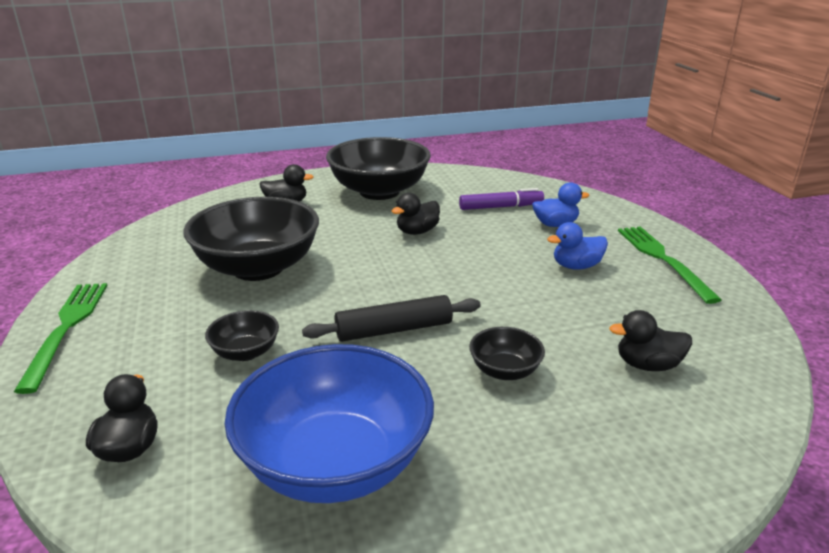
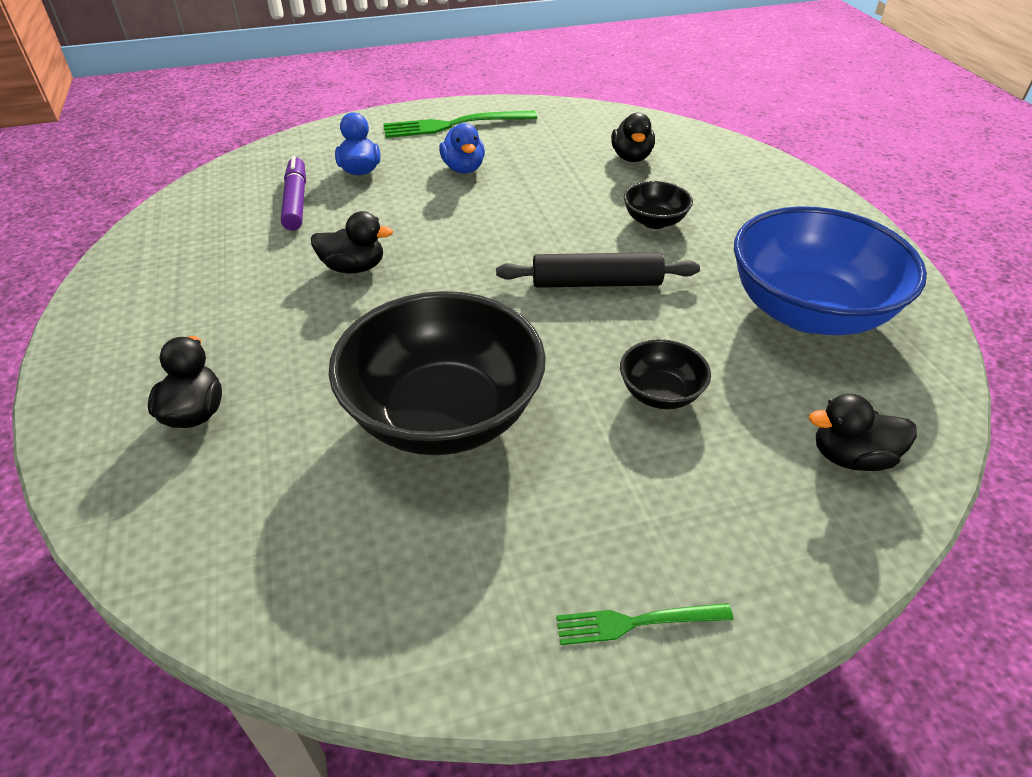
camera: 90 degrees left, 15 degrees up
(66, 328) = (636, 622): green fork -> green fork, size x0.55
(379, 191) = (190, 305): black bowl -> none
(394, 329) = (596, 283): black rolling pin -> black rolling pin turned 75 degrees counterclockwise
(417, 232) = (354, 267): black duck -> black duck turned 45 degrees counterclockwise

